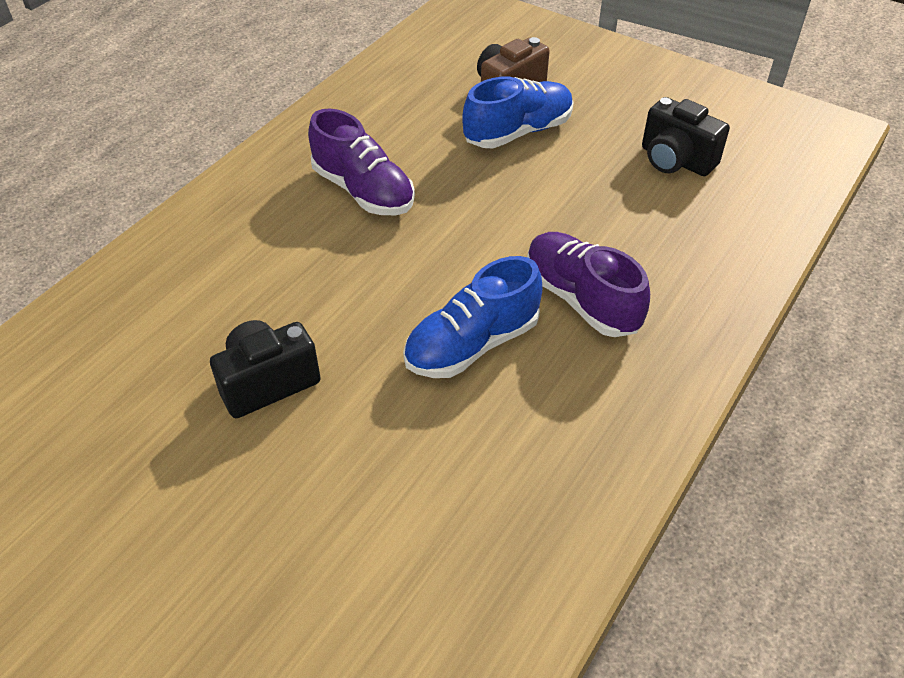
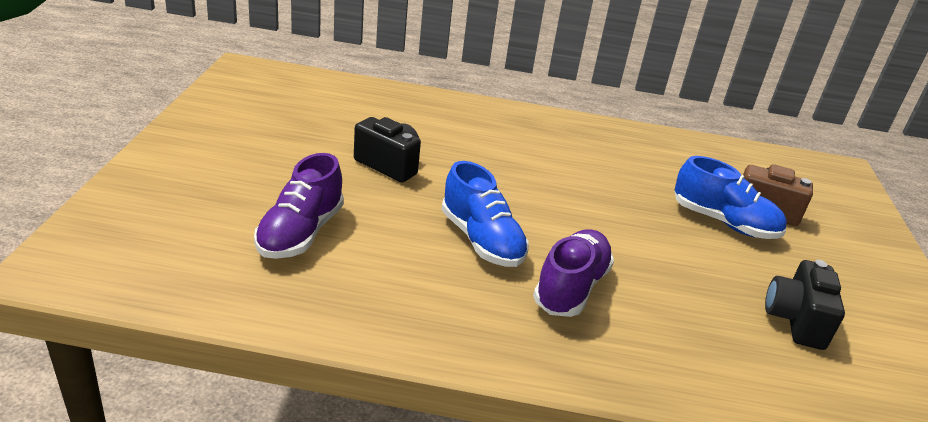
camera: 60 degrees right, 15 degrees down
(363, 191) = (583, 165): purple shoe -> purple shoe (300, 233)
(472, 344) = (481, 240): blue shoe -> blue shoe turned 150 degrees counterclockwise

